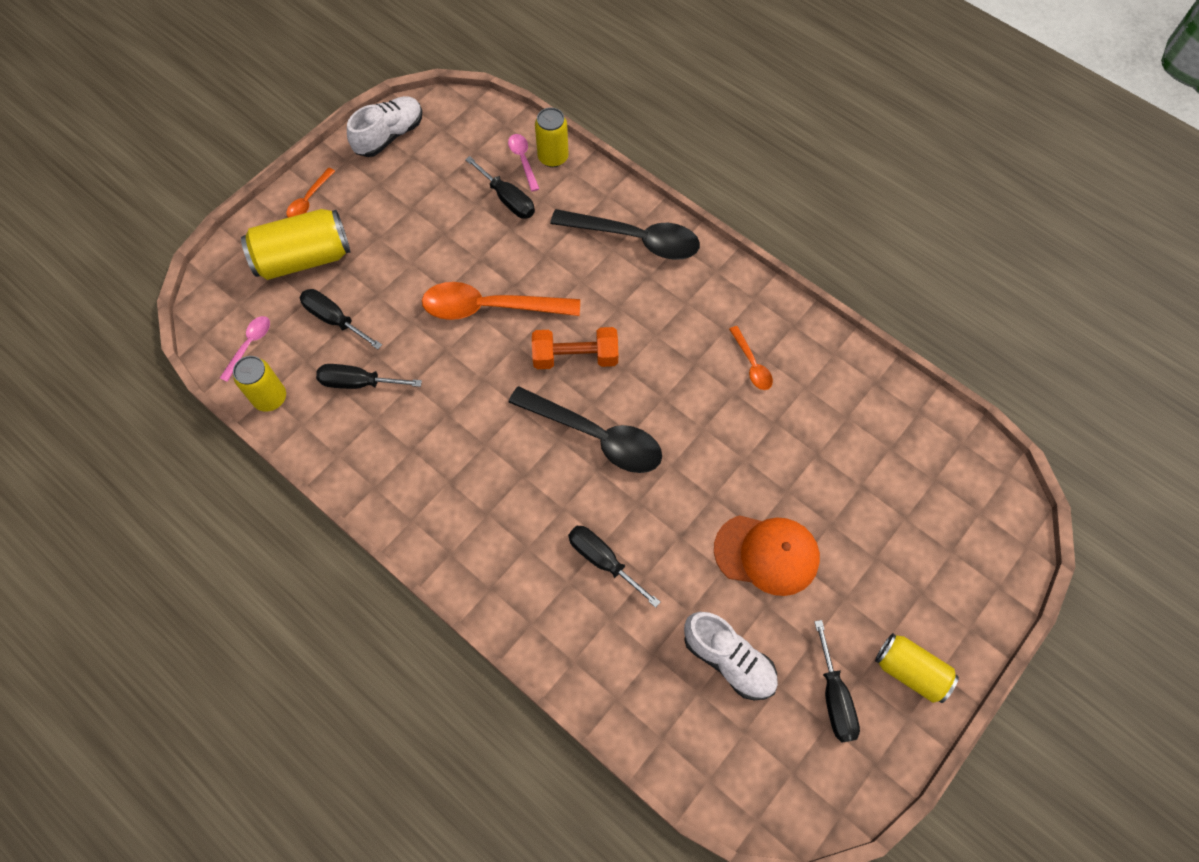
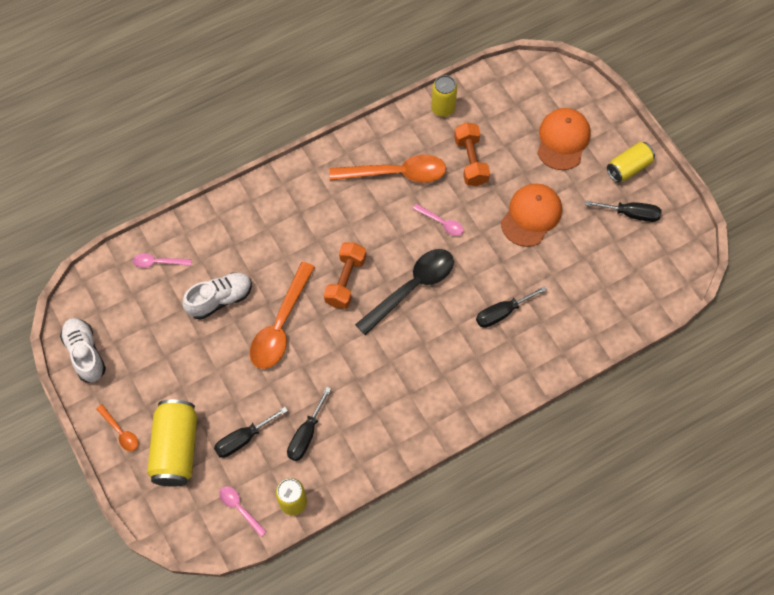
camera: 70 degrees left, 0 degrees up
(508, 199) = (189, 284): black screwdriver -> none
(553, 157) = (165, 240): yellow can -> yellow can (443, 108)
(635, 239) = (265, 209): black spoon -> none
(704, 442) = (441, 223): none -> pink spoon
(728, 660) = (590, 263): white shoe -> white shoe (220, 299)
(752, 364) = (396, 173): orange spoon -> orange spoon, size x2.07
(814, 448) = (470, 161): none -> orange dumbbell
(909, 561) = (563, 140): none -> orange cap

